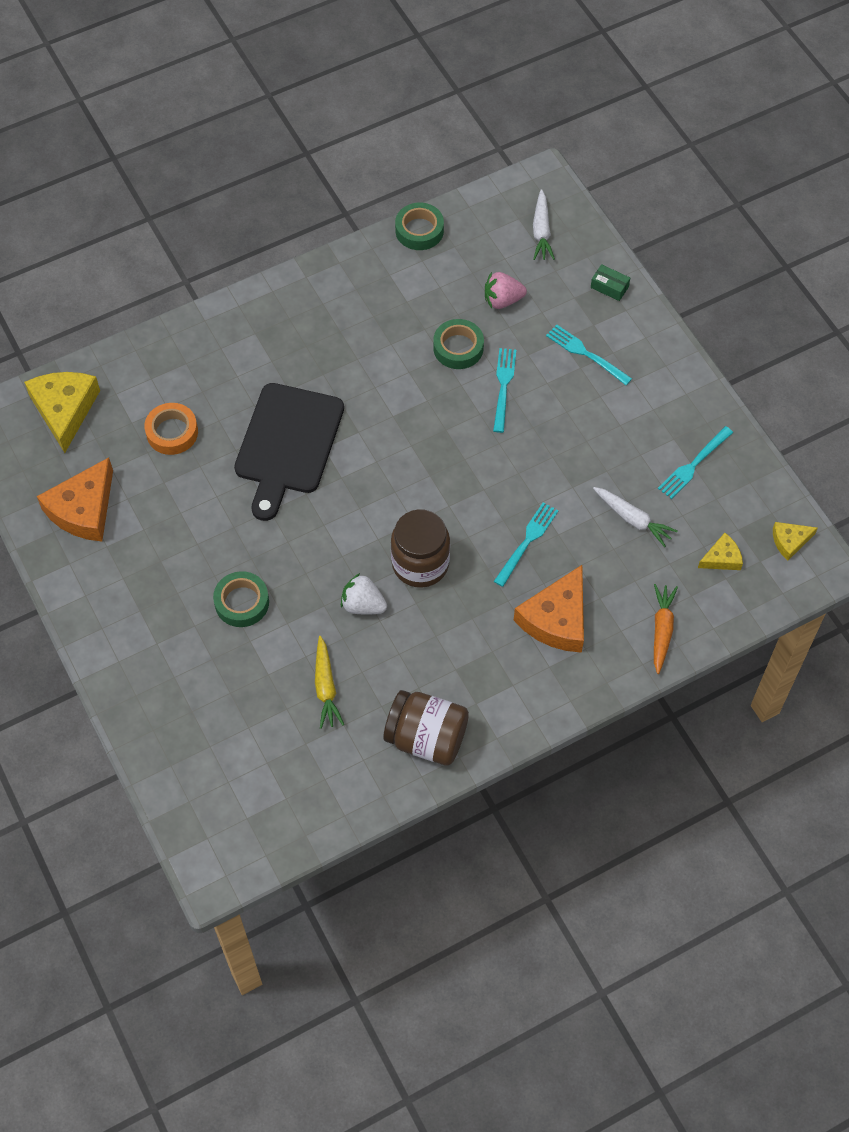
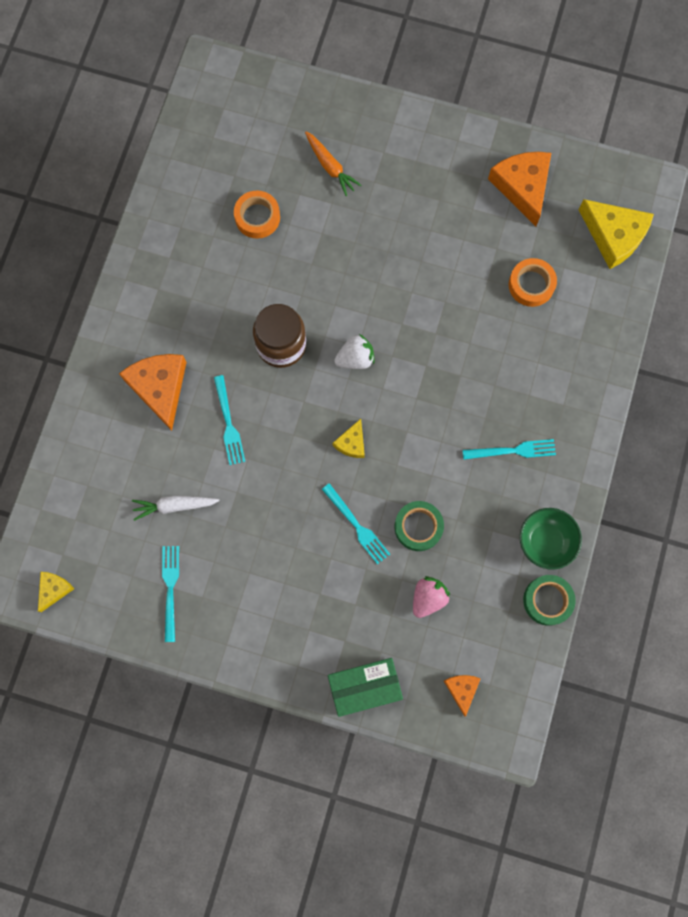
camera: 135 degrees right, 15 degrees up
(242, 602) = (362, 220): green tape -> none
(288, 444) = (450, 346): black cutting board -> none
(326, 687) = (257, 217): yellow carrot -> orange tape
(363, 605) = (288, 286): white strawberry -> white strawberry (355, 358)
(377, 264) = (545, 541): none -> green bowl
(426, 738) = (167, 242): brown jar -> none
(541, 231) = (462, 690): white carrot -> orange cheese
(585, 354) = (327, 609): turquoise fork -> turquoise fork (513, 450)
(609, 287) = (364, 687): green box -> green box, size x1.97
(661, 630) = (85, 442): orange carrot -> orange carrot (330, 166)
(721, 558) = (90, 532): yellow cheese -> yellow cheese (352, 443)

